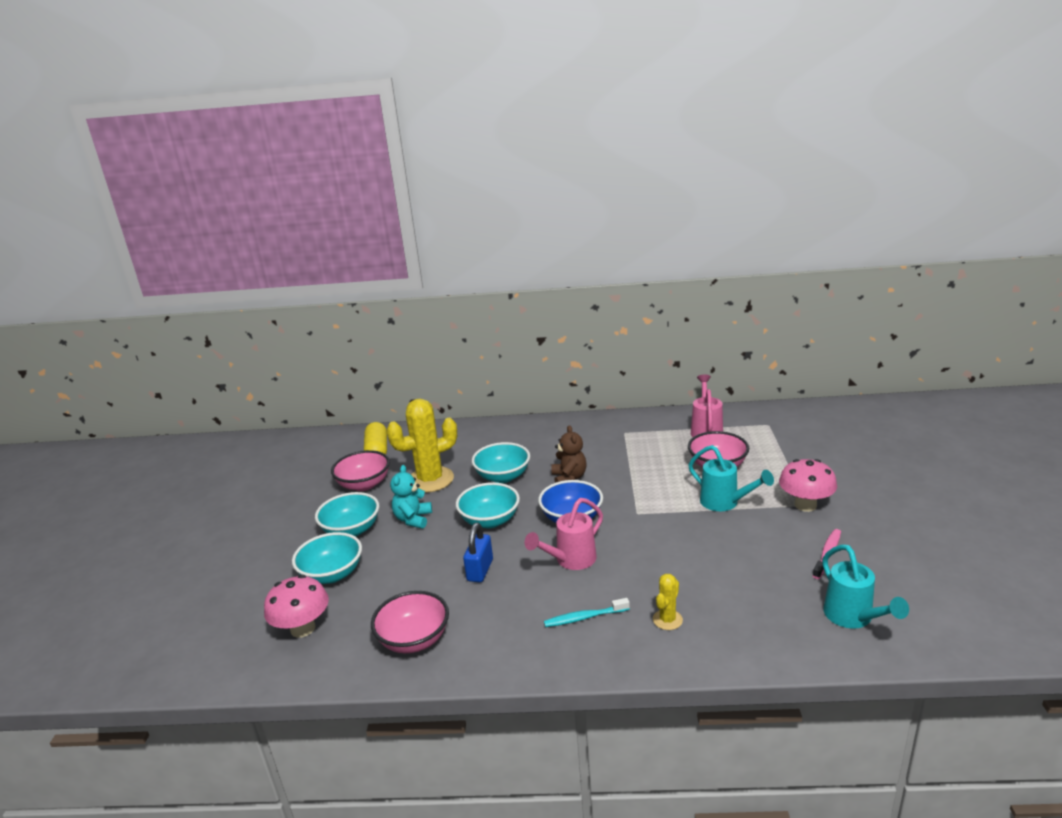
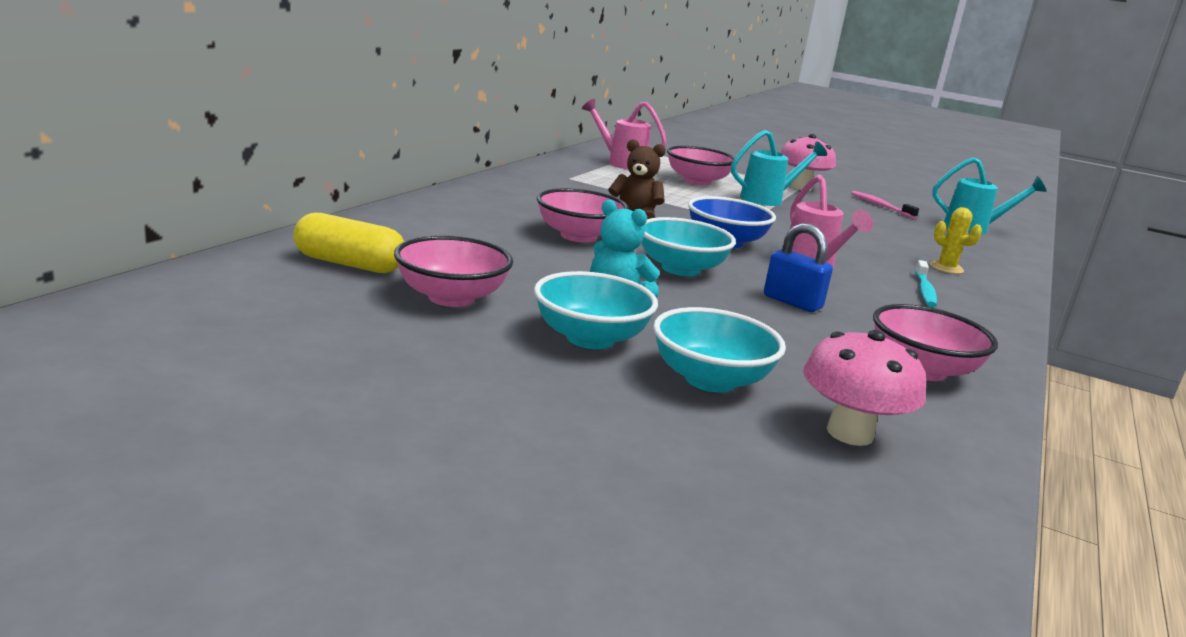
camera: 70 degrees left, 5 degrees down
(430, 480) = (517, 264): yellow cactus -> none
(503, 476) = (578, 236): turquoise bowl -> pink bowl

